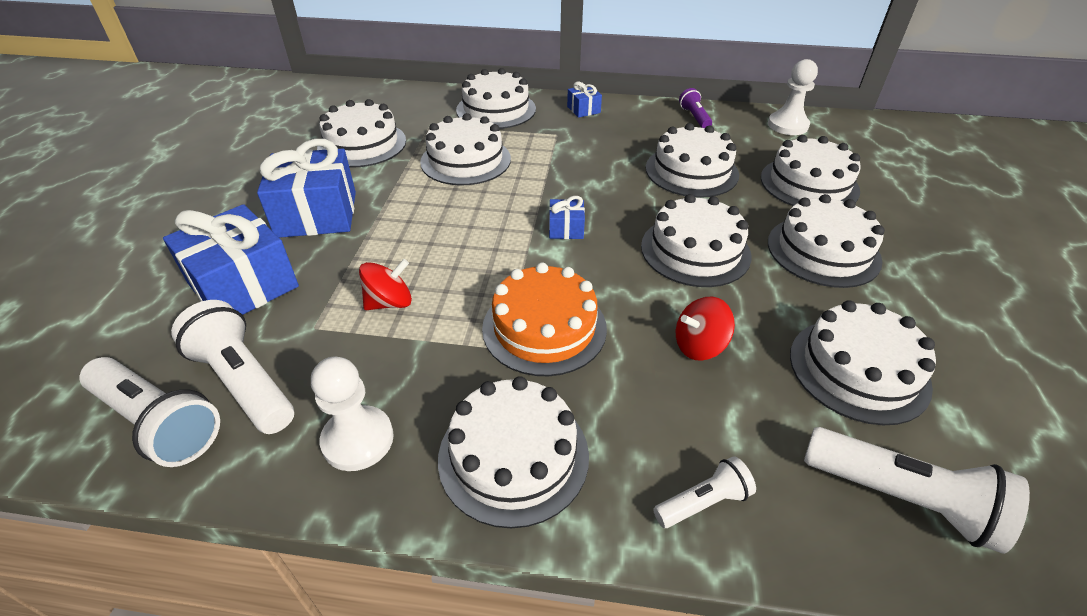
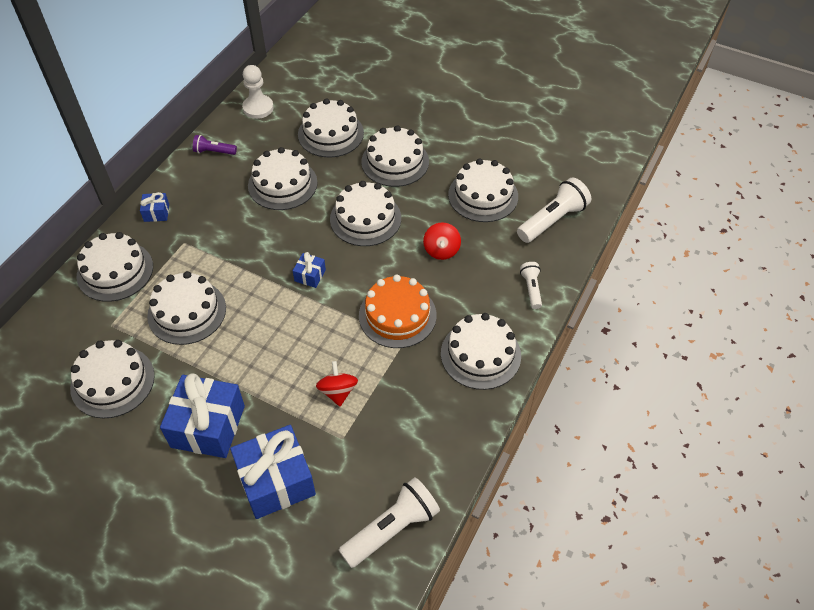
camera: 70 degrees left, 10 degrees up
(244, 382) = (376, 481): white flashlight -> none
(358, 440) = (444, 423): white pawn -> none

